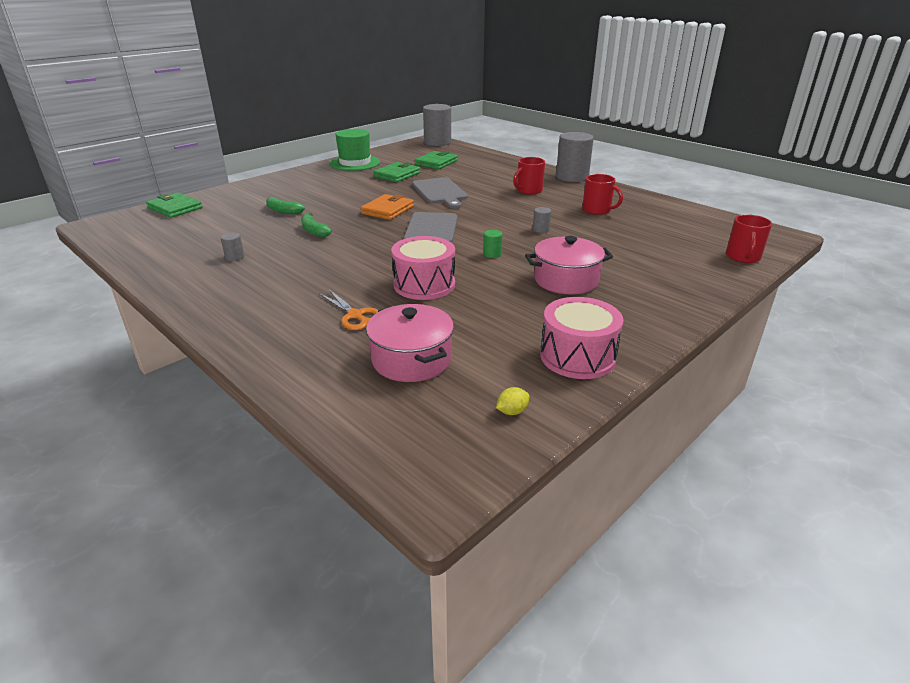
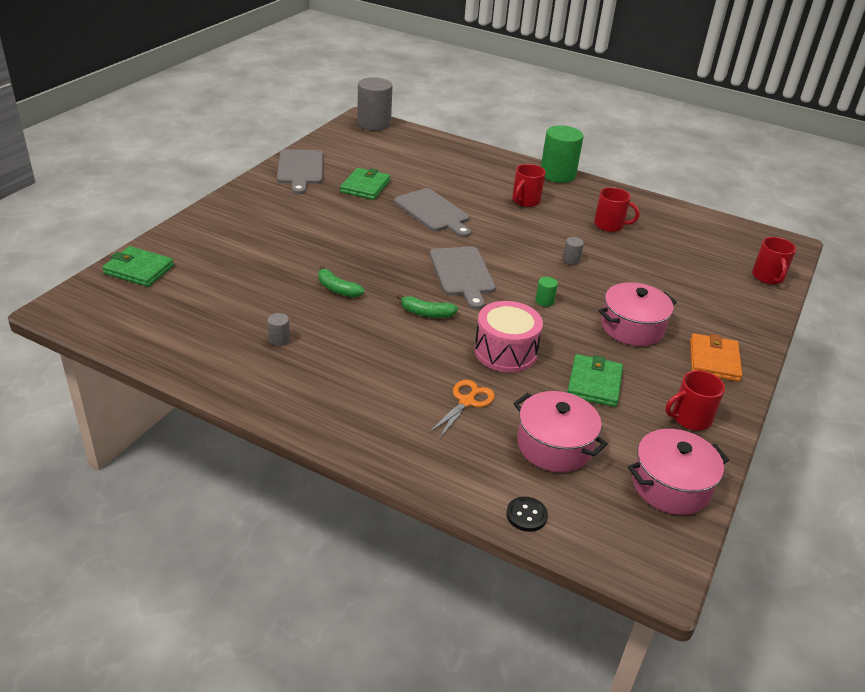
camera: 20 degrees left, 5 degrees up
(283, 211) = (277, 261): green banana -> green banana (426, 313)
(333, 412) = (526, 515): none -> black button
(355, 163) = (300, 169): green hat -> grey cutting board
(355, 315) = (467, 402): orange scissors -> orange scissors turned 90 degrees counterclockwise
(388, 210) = (395, 247): orange wallet -> orange wallet (714, 360)
(436, 163) = (396, 161): green wallet -> green wallet (594, 383)
(512, 411) = (670, 486): yellow lemon -> pink pot
(572, 177) = (557, 174): grey cylinder -> green cylinder
(577, 356) = (690, 418): pink drum -> red mug

